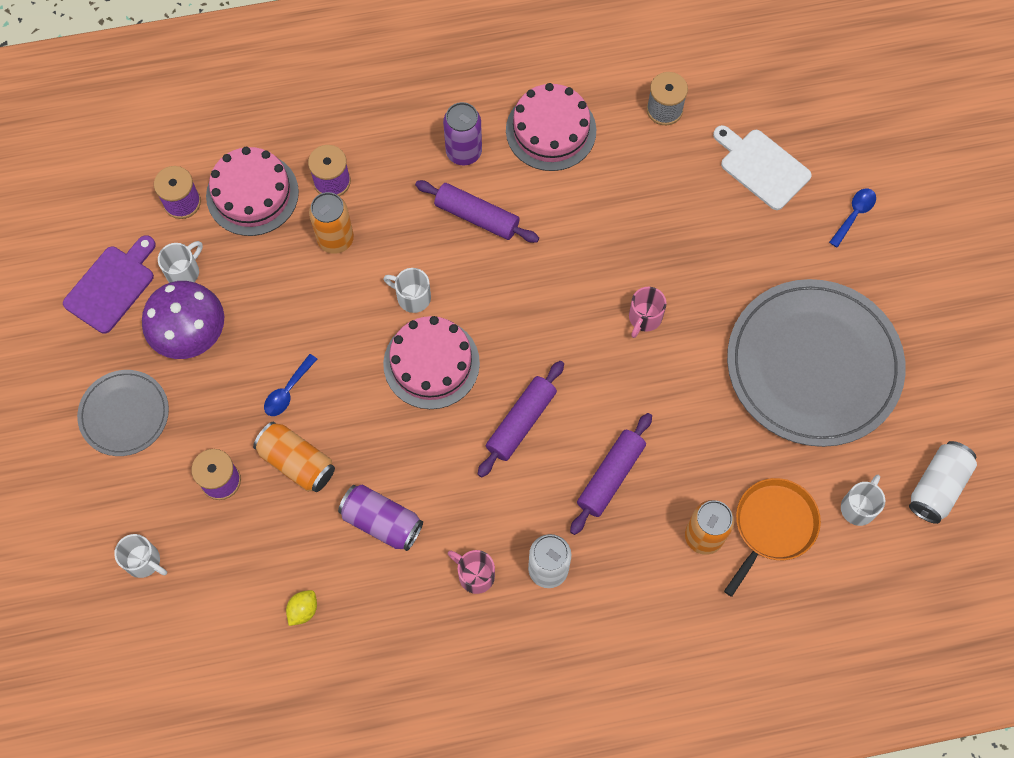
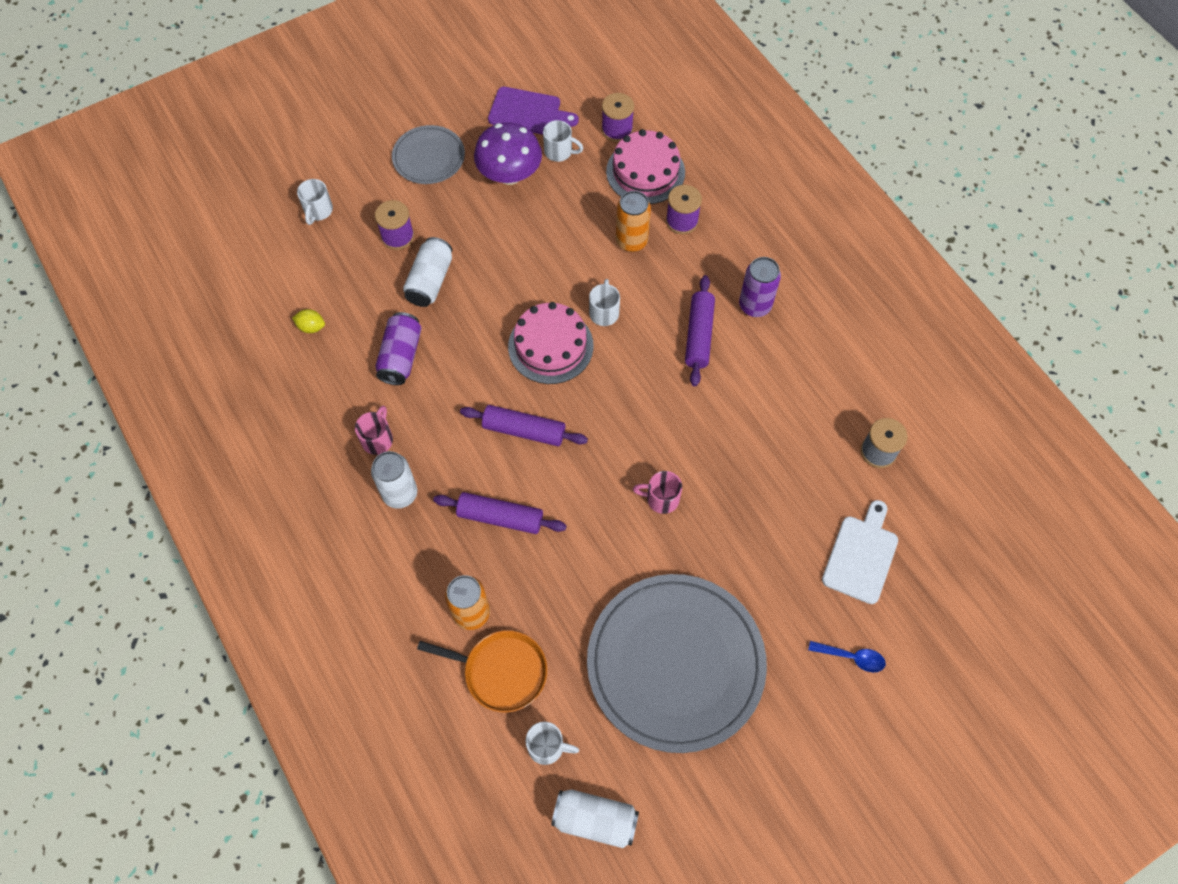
camera: 70 degrees right, 5 degrees down
(288, 391) = (487, 254): blue spoon -> none
(297, 462) = (430, 281): orange can -> white can
(551, 130) = (809, 365): pink cake -> none

